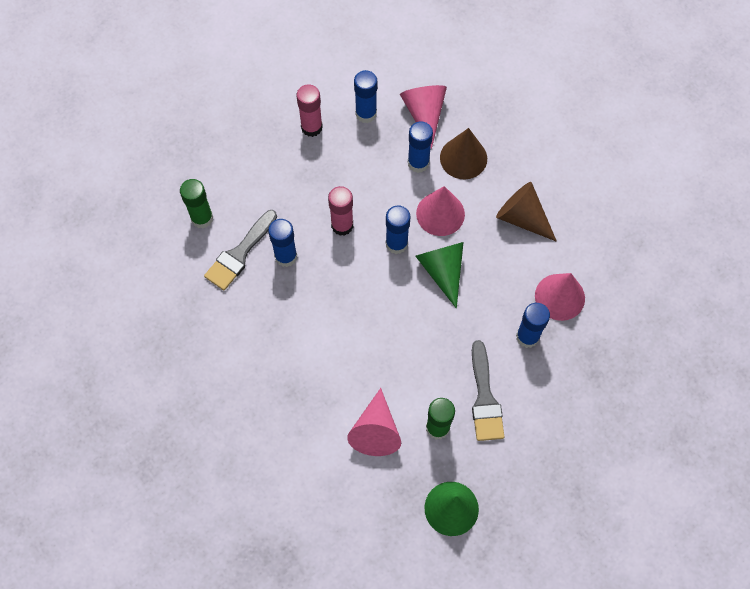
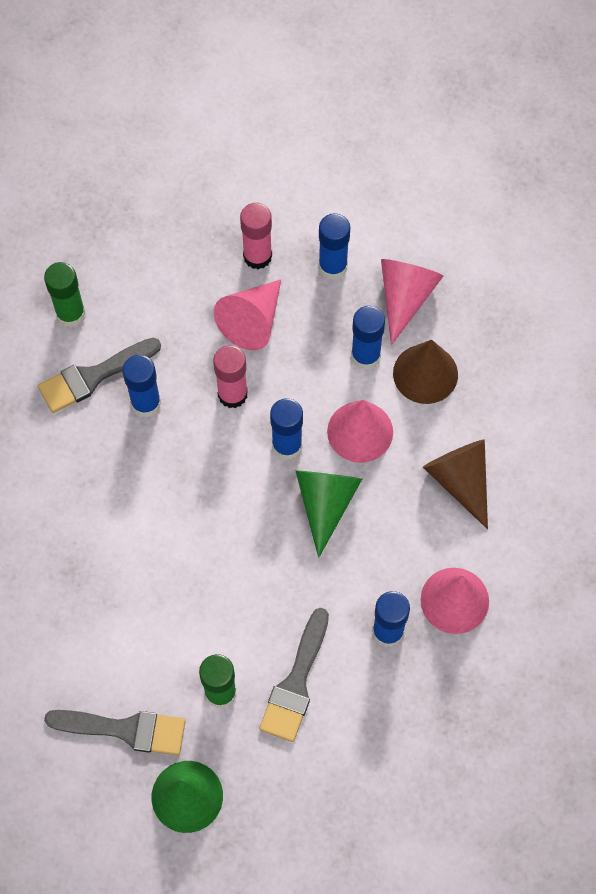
camera: 25 degrees right, 0 degrees up
(376, 431) = (145, 662): pink cone -> pink cone (252, 321)
(386, 483) = (125, 729): none -> grey brush

